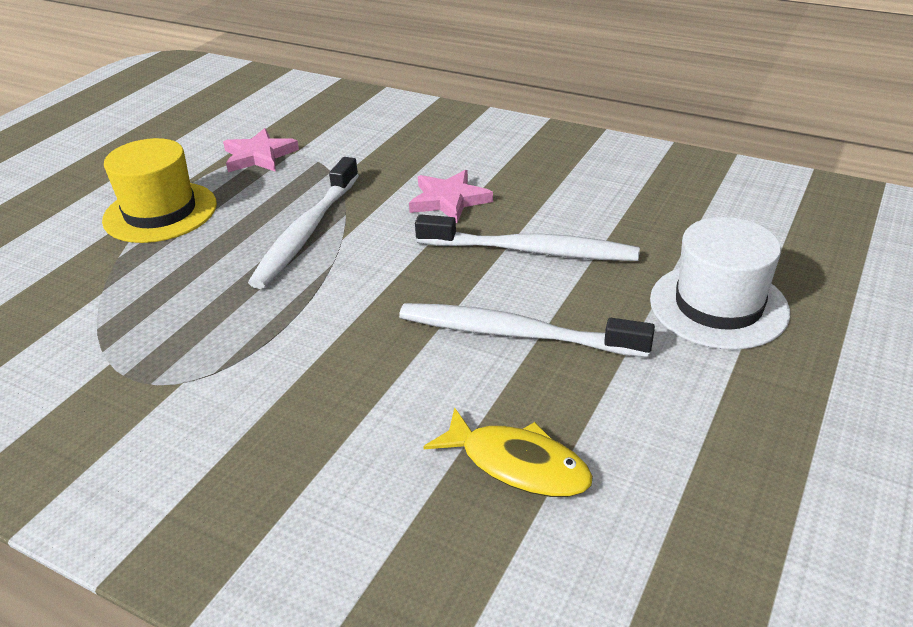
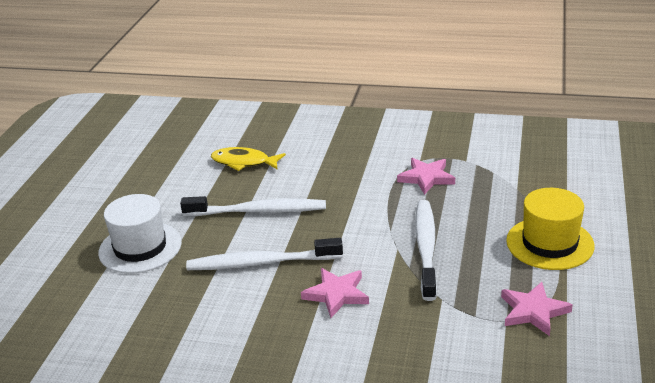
camera: 165 degrees right, 5 degrees down
(206, 340) = (426, 178): none -> pink star

